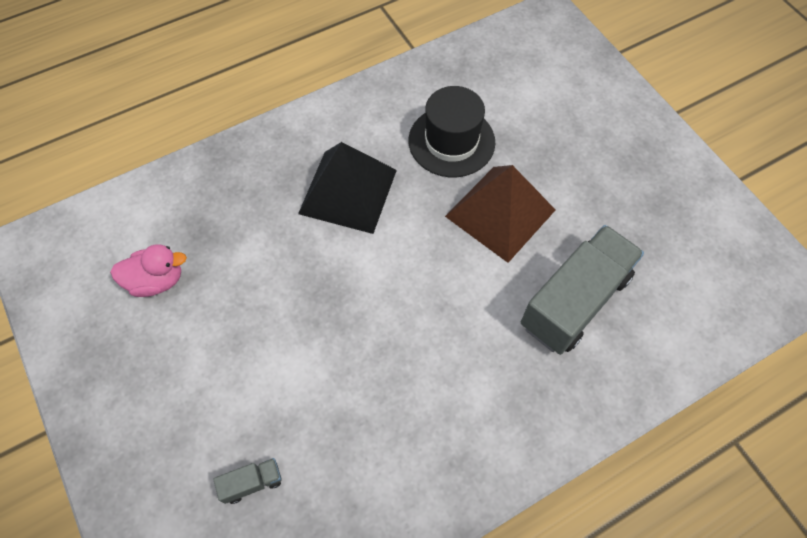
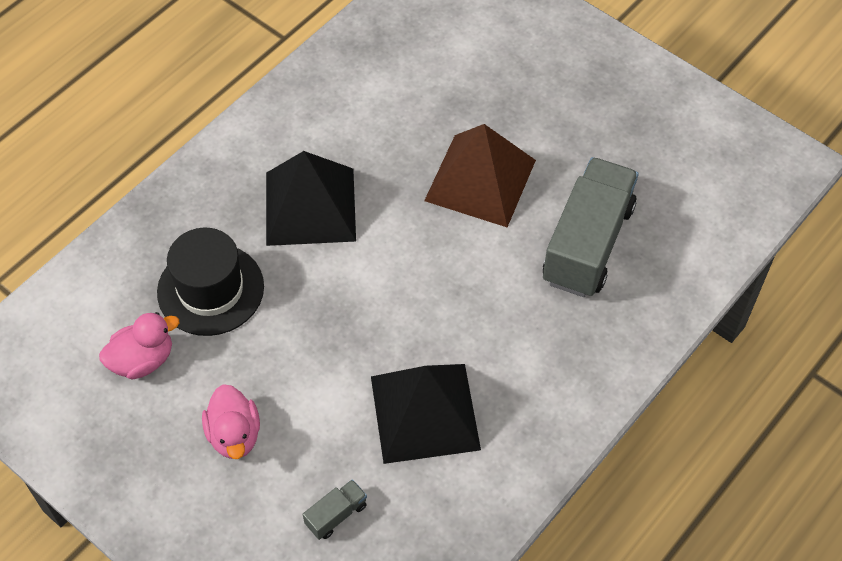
camera: 20 degrees left, 5 degrees down
(199, 374) = (234, 435): none -> pink duck
(368, 412) = (424, 412): none -> black pyramid
(451, 141) = (400, 121): black hat -> black hat (210, 289)

